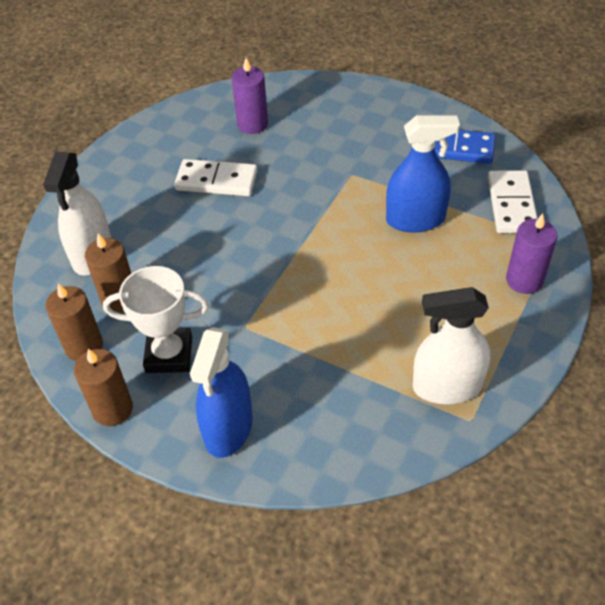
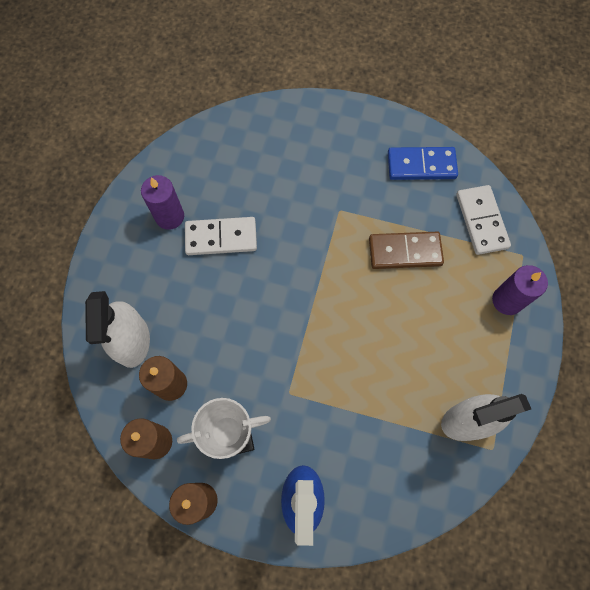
camera: 15 degrees left, 20 degrees up
(252, 124) = (236, 166): purple candle -> purple candle (169, 216)
(415, 219) = (405, 251): blue spray bottle -> brown domino

